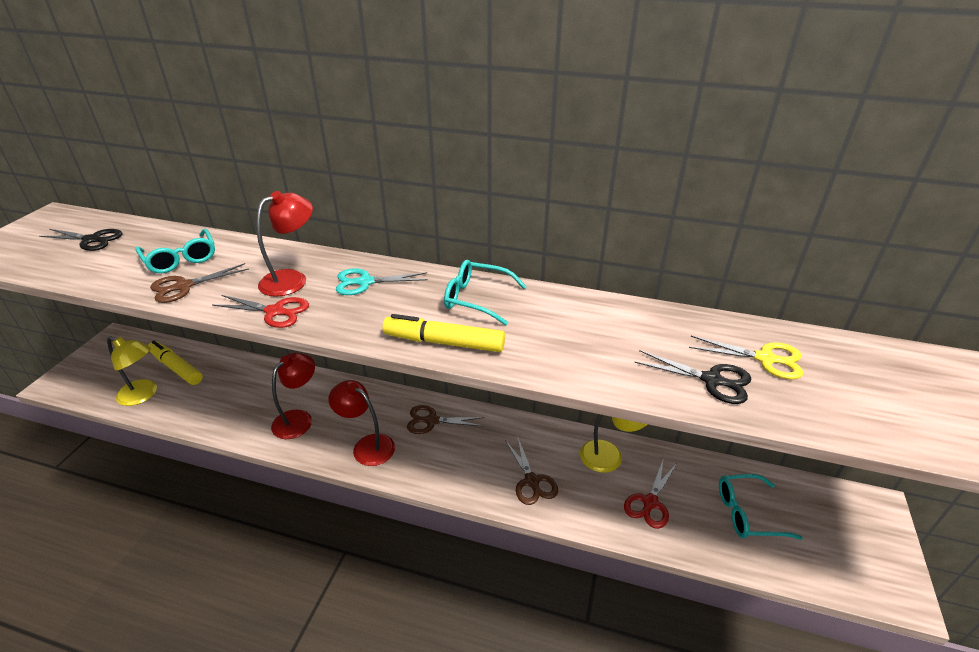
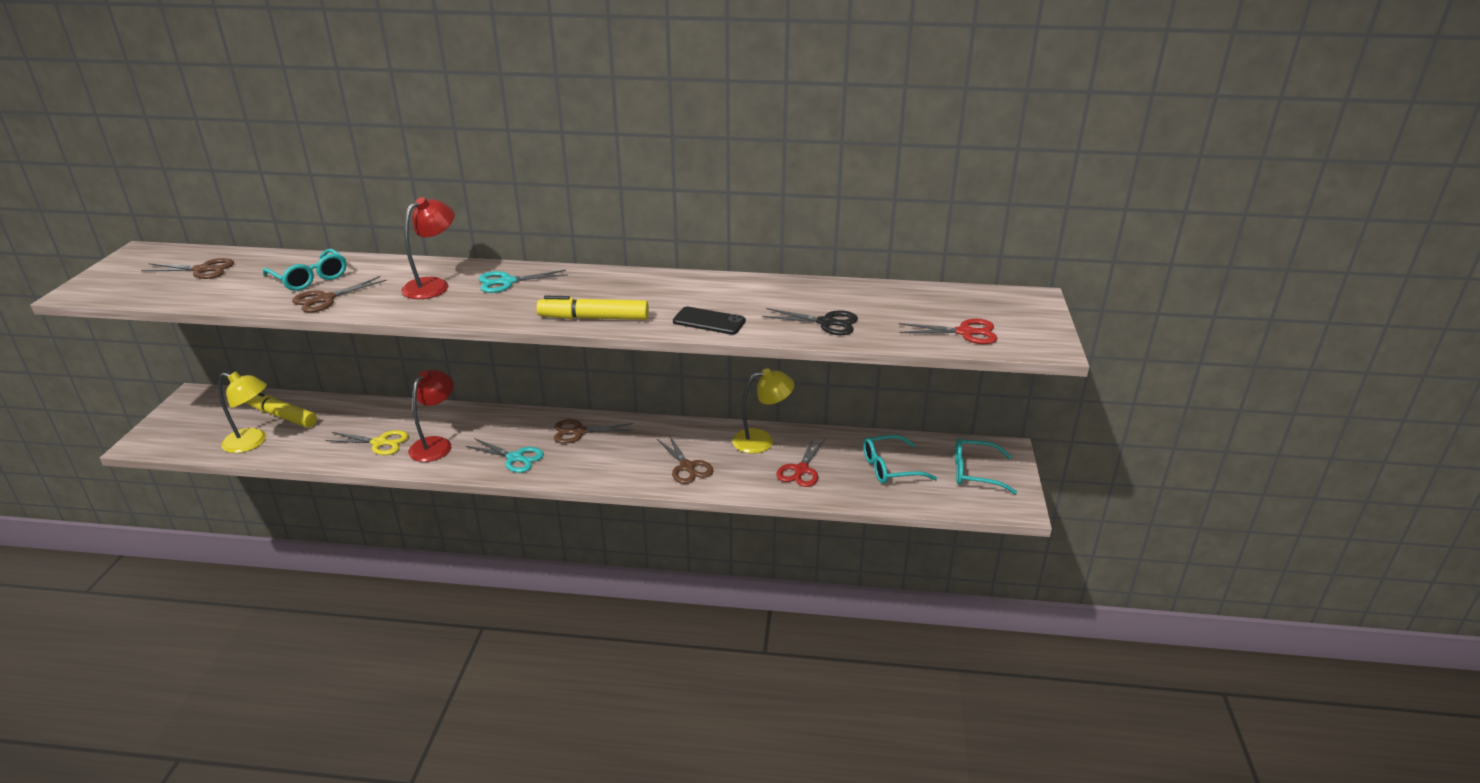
camera: 10 degrees left, 5 degrees down
(92, 240) = (203, 270): black scissors -> brown scissors
(275, 312) = (427, 310): red scissors -> red scissors (965, 332)
(367, 446) = (515, 458): red lamp -> turquoise scissors
(476, 299) = (617, 286): turquoise glasses -> turquoise glasses (974, 472)
(572, 362) = (709, 321): none -> black phone
(765, 359) = (872, 306): yellow scissors -> yellow scissors (380, 443)

